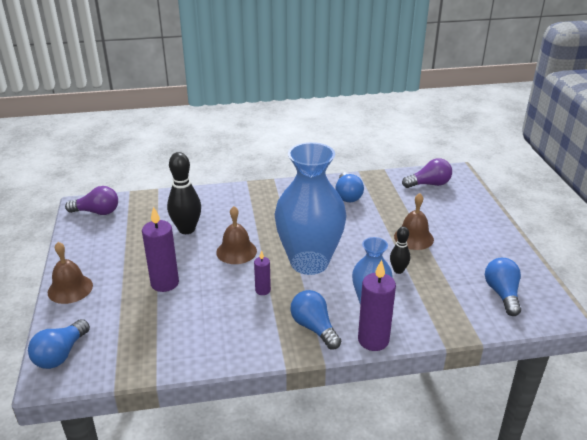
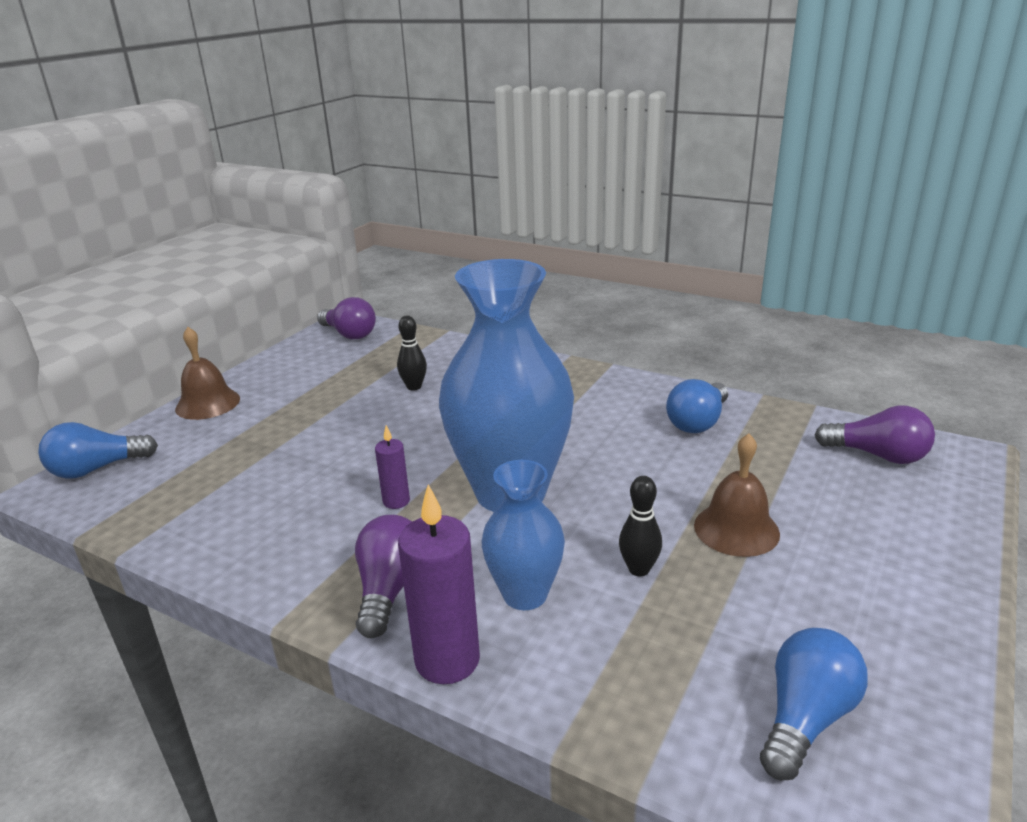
camera: 40 degrees right, 5 degrees down
(165, 283) = (301, 439): purple candle -> none
(186, 229) = (414, 387): black bowling pin -> black bowling pin, size x0.56
(236, 251) = (434, 436): brown bell -> none
(314, 328) = (389, 589): blue light bulb -> purple light bulb

